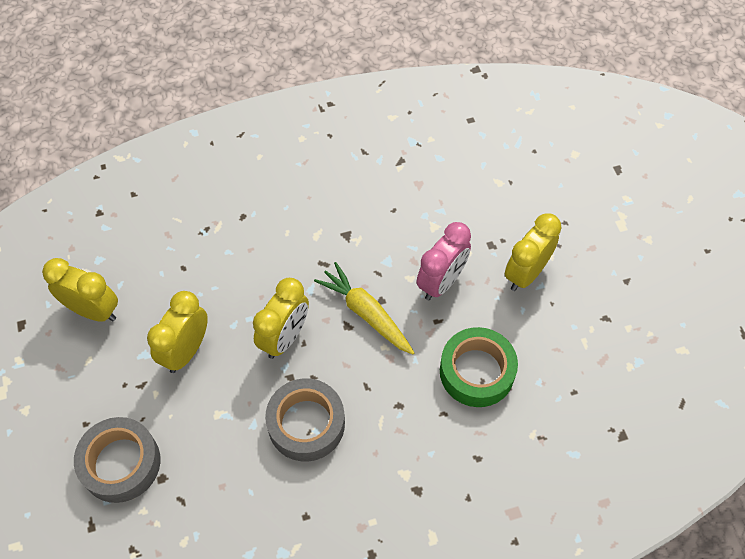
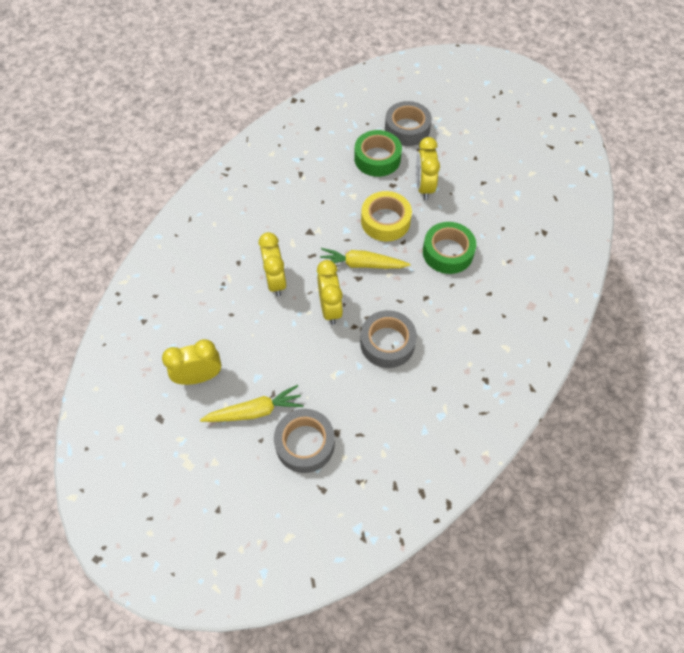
camera: 40 degrees left, 0 degrees up
(108, 389) = (254, 411): none -> yellow carrot
(186, 351) = (280, 356): yellow clock -> yellow clock (275, 281)
(441, 282) = (385, 221): pink clock -> yellow tape
(504, 201) = (377, 158): none -> green tape
(575, 188) = (407, 129): none -> grey tape

